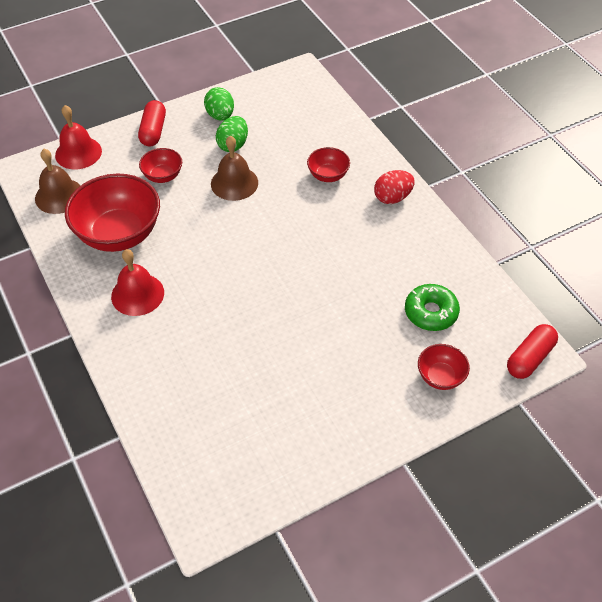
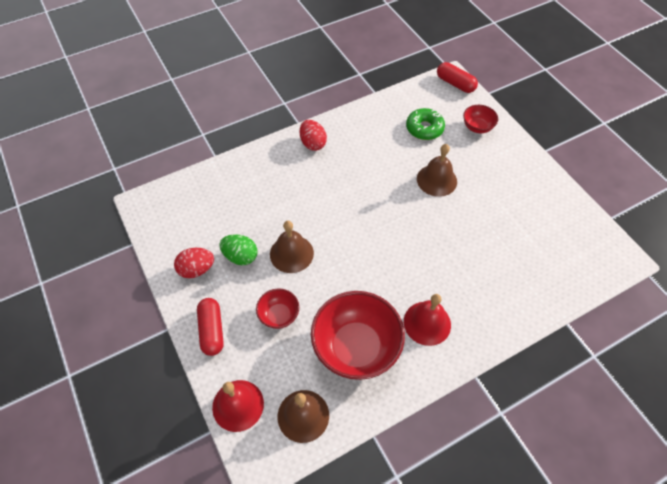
camera: 90 degrees left, 5 degrees up
(153, 131) = (212, 330): red capsule -> red capsule turned 75 degrees clockwise
(220, 116) = (197, 269): green egg -> red egg
(328, 175) = (285, 184): red bowl -> none
(339, 319) = (436, 180): none -> brown bell

